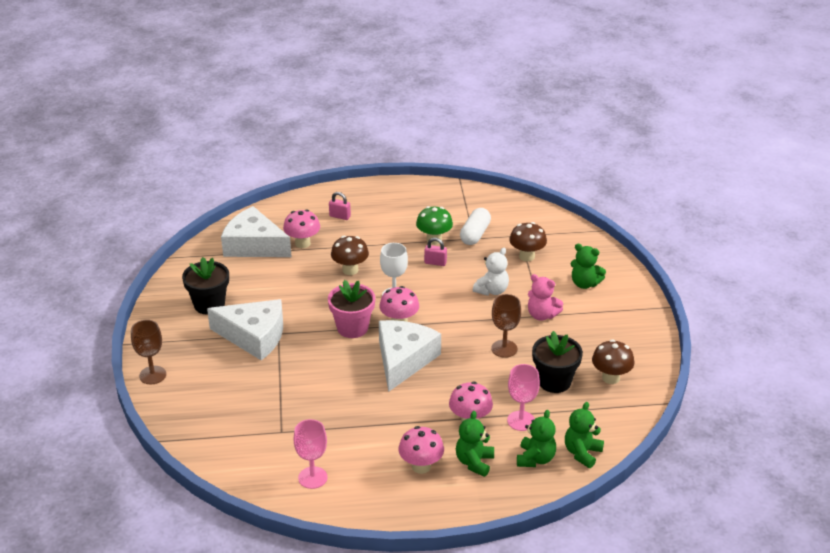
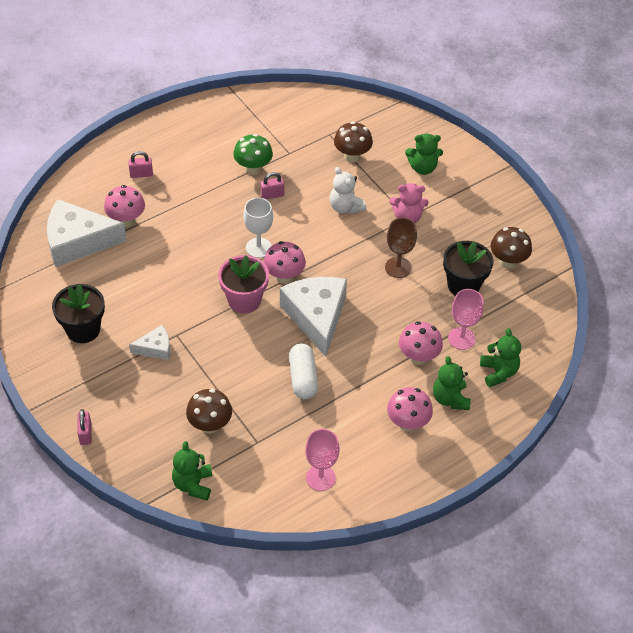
camera: 30 degrees left, 15 degrees up
(152, 375) = (85, 434): brown goblet -> pink padlock
(254, 336) = (155, 348): white cheese -> white cheese, size x0.50
(350, 270) = (196, 234): brown mushroom -> brown mushroom (210, 425)
(475, 234) = (287, 148): white capsule -> white capsule (303, 378)
(492, 290) = (345, 207): white teddy bear -> white teddy bear turned 135 degrees clockwise
(582, 453) = (532, 349): green teddy bear -> green teddy bear (193, 484)

